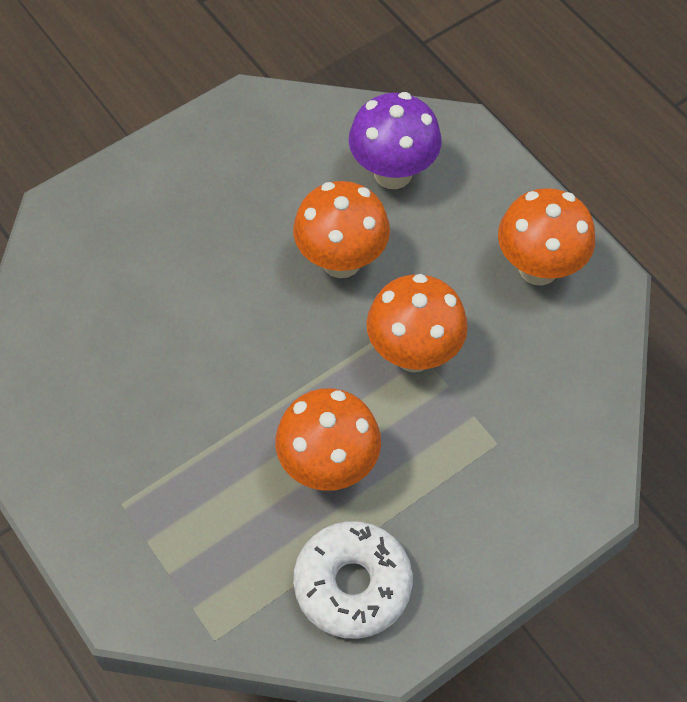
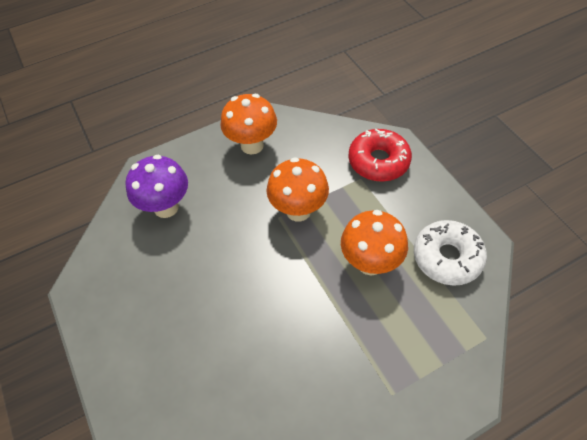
camera: 80 degrees left, 5 degrees down
(341, 261) = (225, 242): orange mushroom -> none
(540, 471) = (378, 161): none -> red donut

